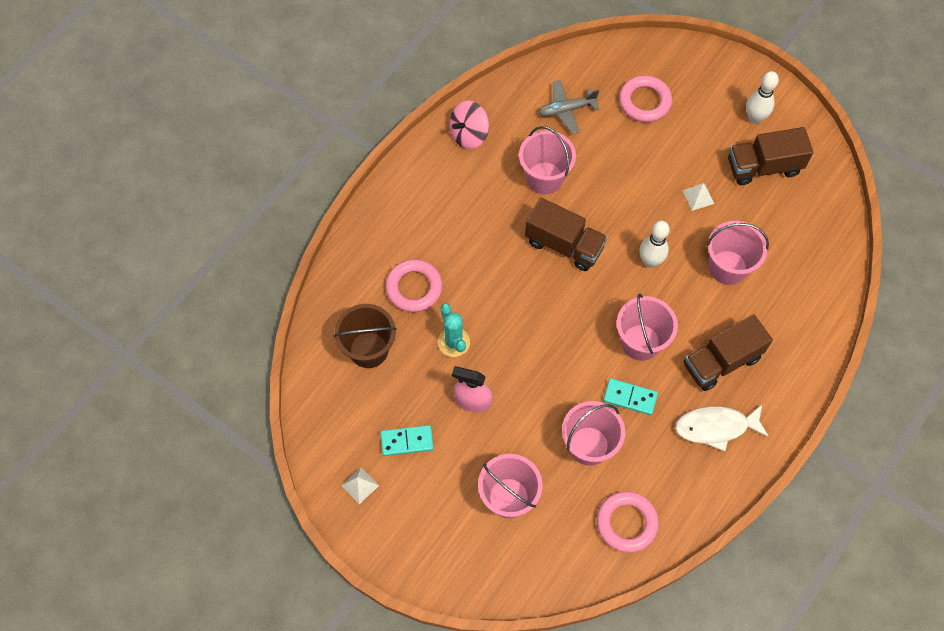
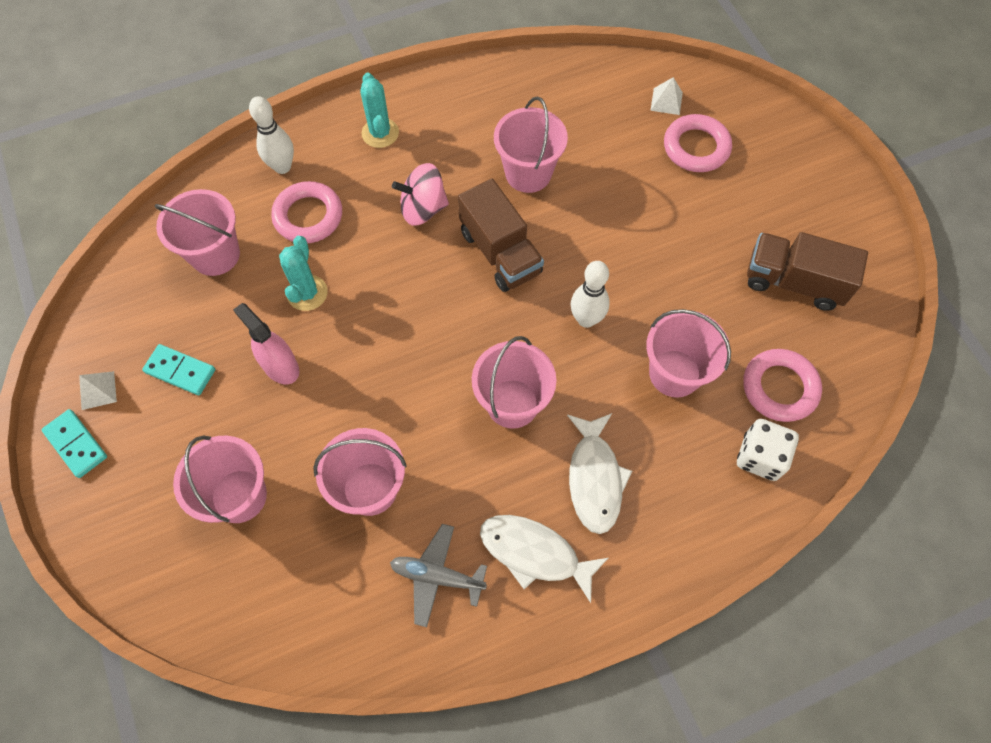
camera: 30 degrees right, 0 degrees up
(369, 349) = (215, 254): brown bucket -> pink bucket
(420, 200) = (380, 133): none -> turquoise cactus
(469, 135) = (478, 93): pink spinning top -> pink spinning top (423, 209)
(566, 110) = (601, 116): grey plane -> grey plane (437, 576)
(626, 523) = (349, 606): pink ring -> pink ring (779, 388)
(630, 397) = (456, 460): turquoise domino -> turquoise domino (76, 444)
(698, 197) = (691, 277): white pyramid -> white pyramid (666, 101)
(721, 361) = (594, 478): brown truck -> white fish
(754, 118) = (817, 224): white bowling pin -> white bowling pin (282, 167)
(810, 293) = (760, 457): none -> white dice

